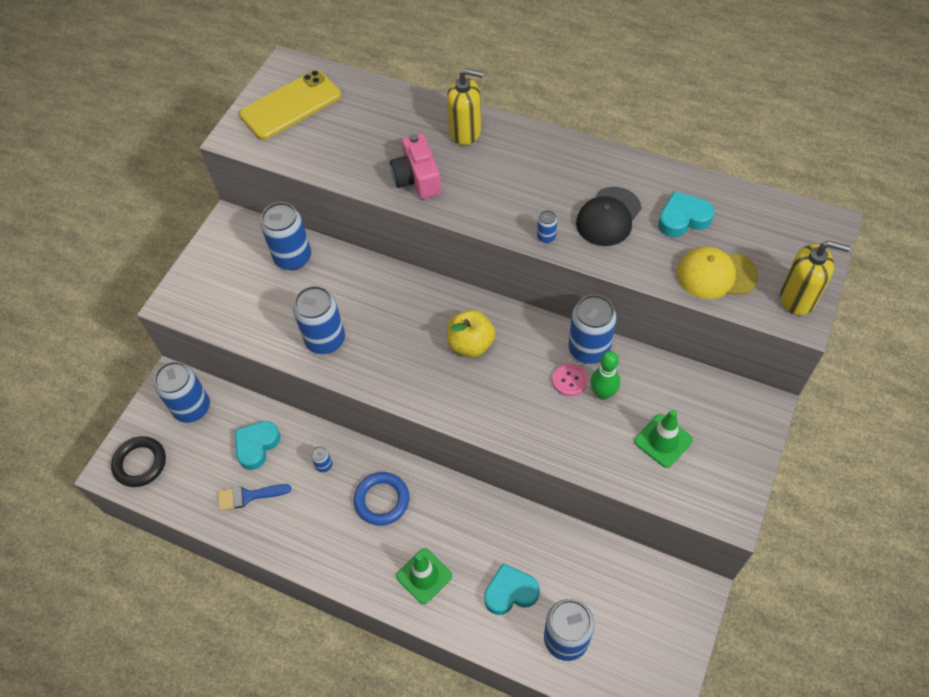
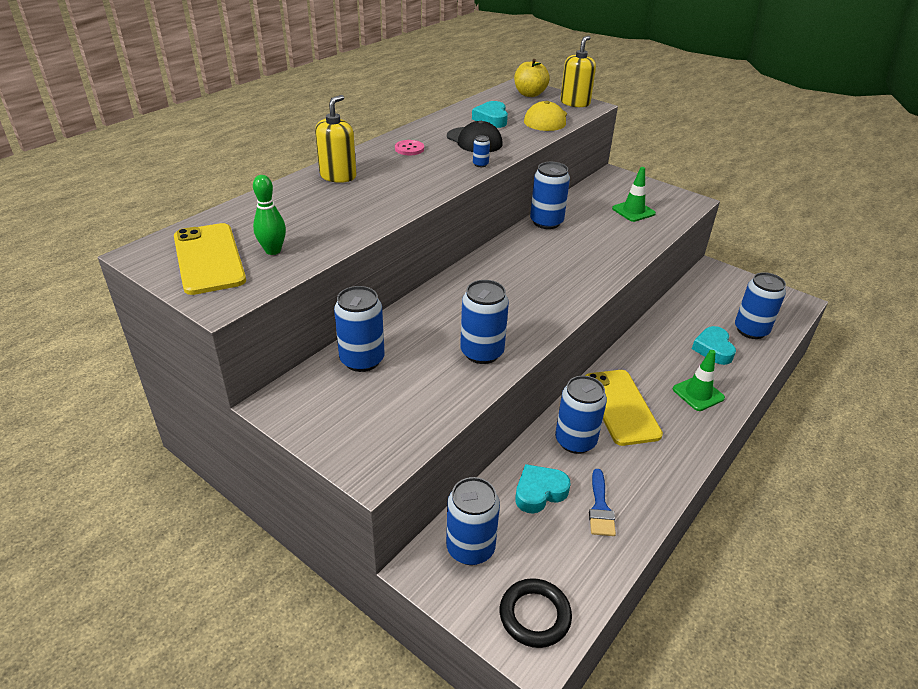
camera: 80 degrees left, 20 degrees down
(257, 446) = (539, 492): turquoise heart -> turquoise heart turned 105 degrees clockwise
(324, 465) = (575, 441): blue can -> blue can, size x2.30
(382, 500) = (621, 407): blue ring -> yellow phone
(417, 178) = (376, 205): pink camera -> none
(471, 344) = (521, 272): yellow apple -> yellow apple (529, 94)
(569, 380) = (572, 235): pink button -> pink button (409, 149)
(603, 393) = (588, 224): green bowling pin -> green bowling pin (273, 250)

